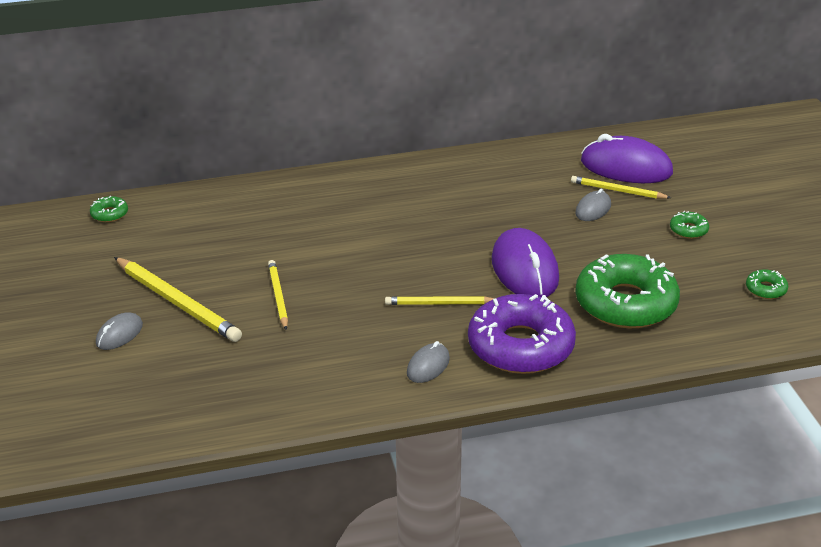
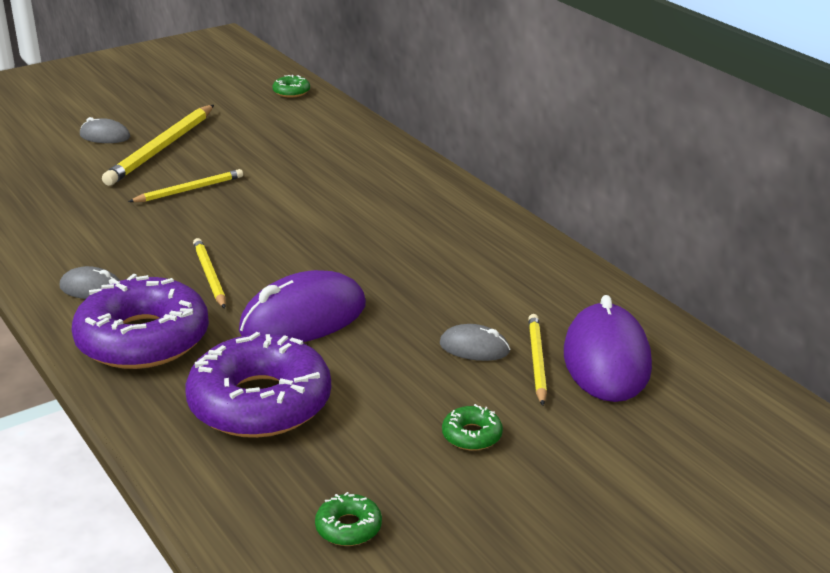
camera: 70 degrees right, 5 degrees down
(625, 303) = (260, 403): green donut -> purple donut

